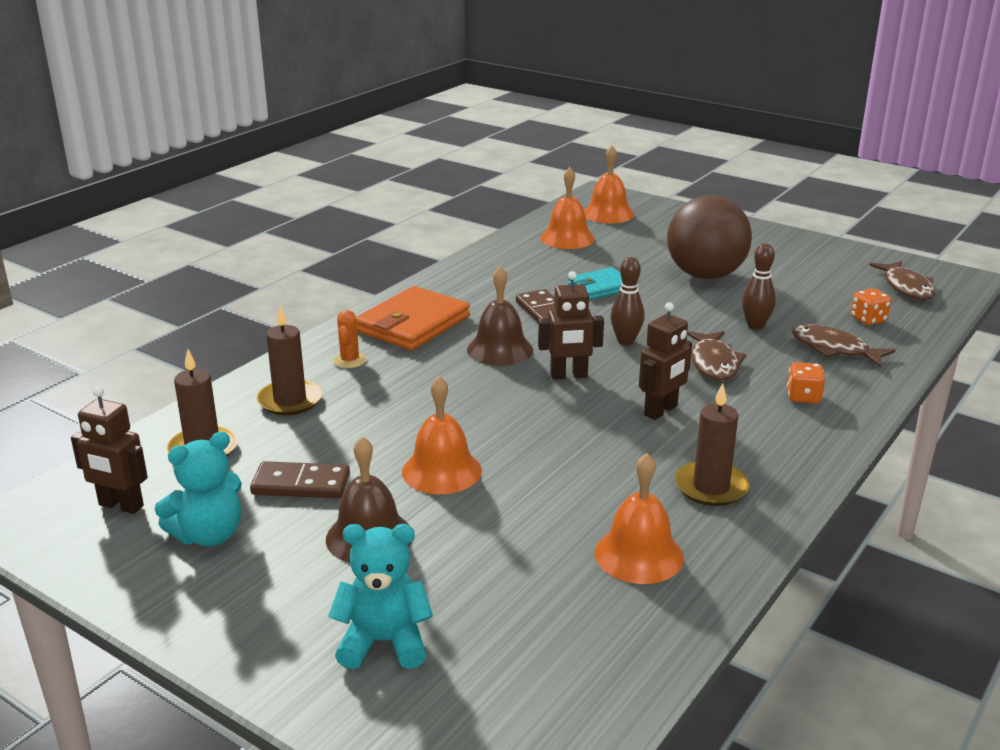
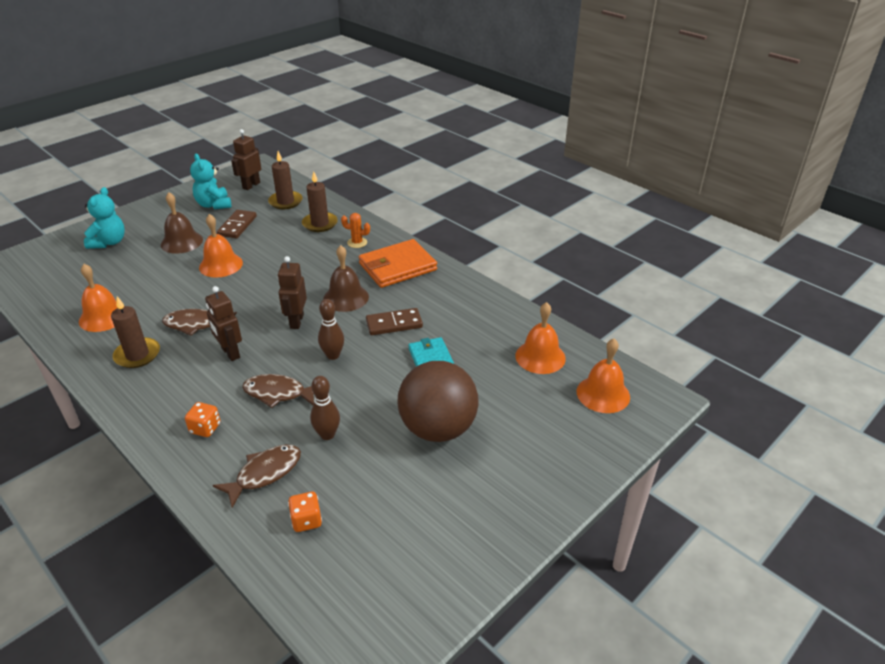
camera: 100 degrees right, 10 degrees up
(412, 324) = (397, 267): orange wallet -> orange wallet turned 75 degrees counterclockwise
(906, 287) = (364, 588): brown fish -> brown fish (196, 324)

